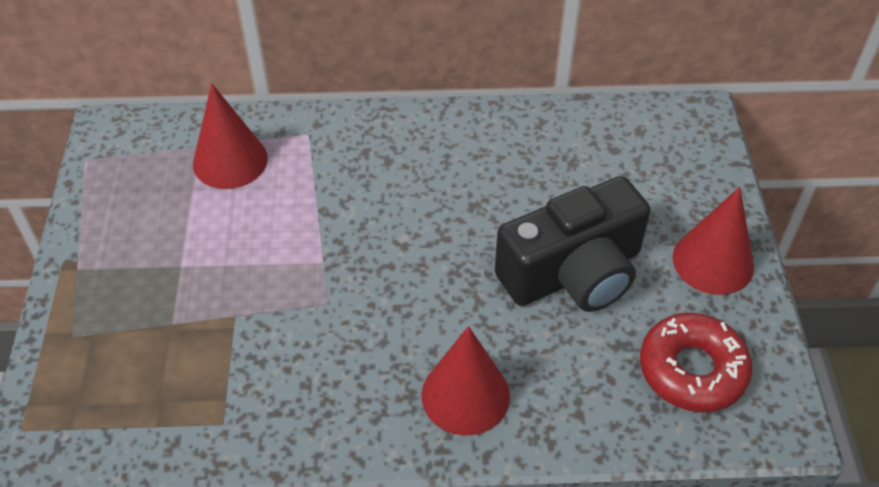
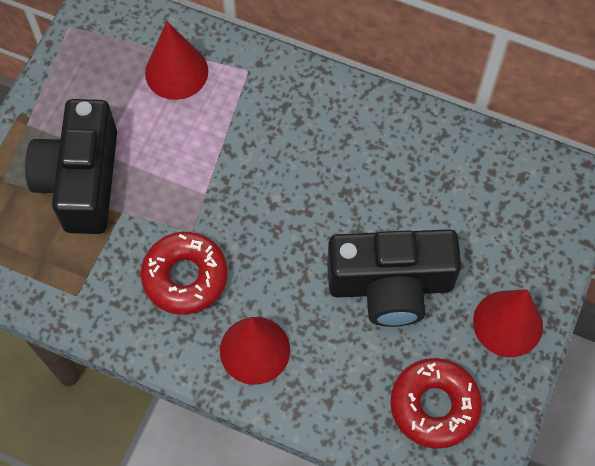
camera: 25 degrees right, 15 degrees up
(171, 301) = (81, 180): none -> black camera
(344, 352) = (185, 277): none -> red donut

